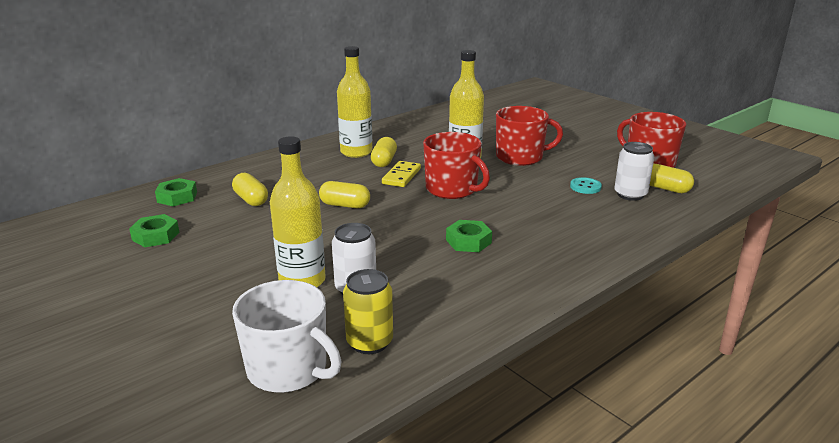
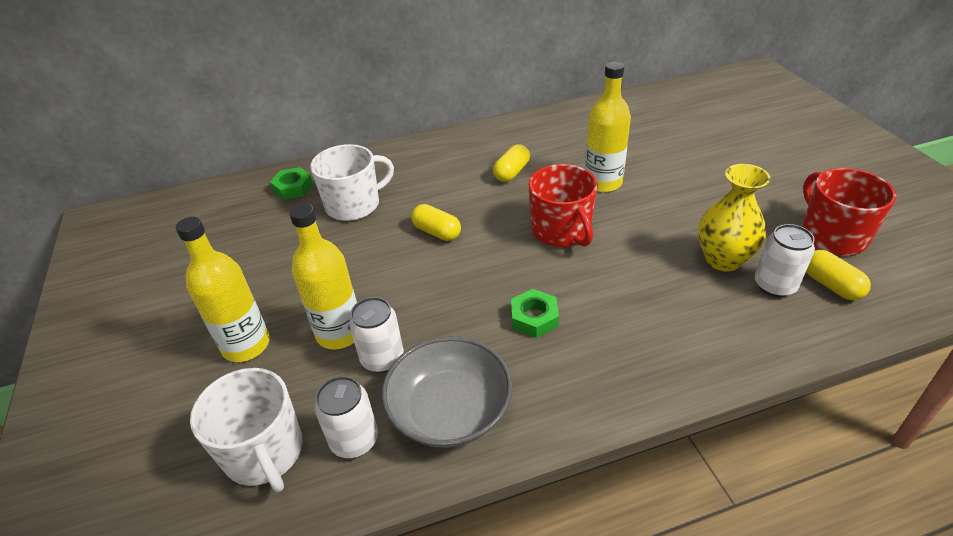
camera: 25 degrees right, 15 degrees up
(156, 236) = (249, 237): green nut -> none
(251, 199) = (354, 205): yellow capsule -> white mug
(356, 152) = (490, 153): yellow bottle -> yellow bottle (246, 345)
(369, 342) = (354, 440): yellow can -> white can
(401, 176) = (517, 199): yellow domino -> none
(440, 306) = (450, 410): none -> grey bowl
(520, 157) = (669, 193): red mug -> none
(585, 187) = (723, 259): turquoise button -> yellow vase

